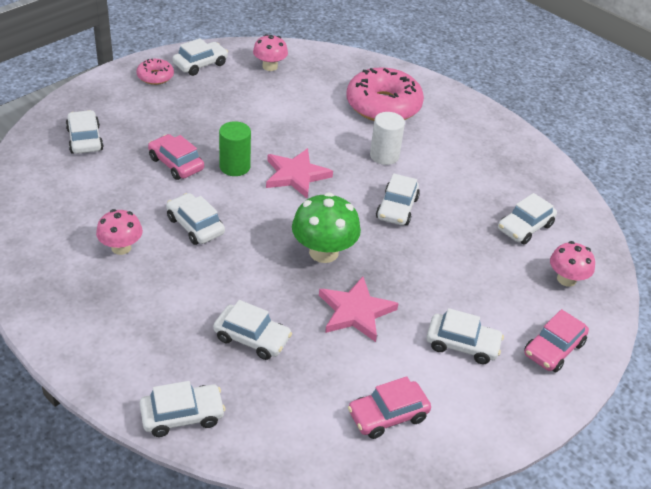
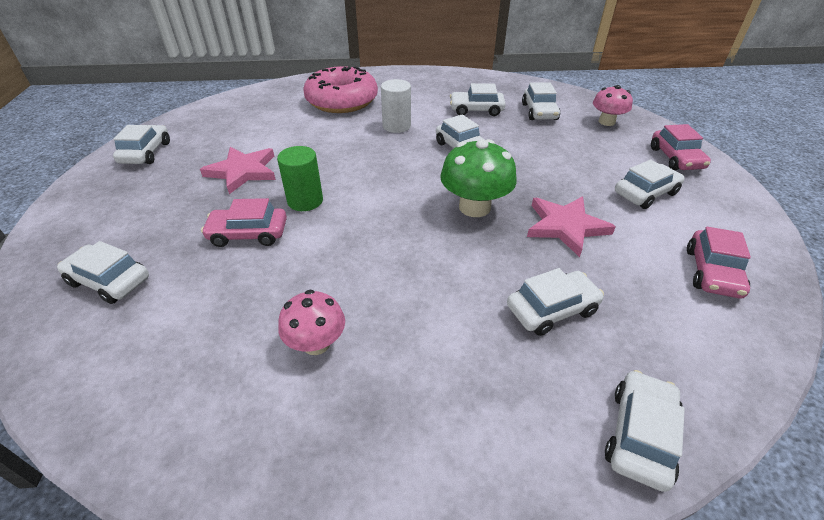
camera: 45 degrees left, 0 degrees up
(155, 76) = (111, 185): pink donut -> none
(195, 226) = (351, 267): white car -> white car (476, 110)
(270, 66) = (214, 123): pink mushroom -> none
(296, 175) = (362, 175): pink star -> pink star (243, 171)

